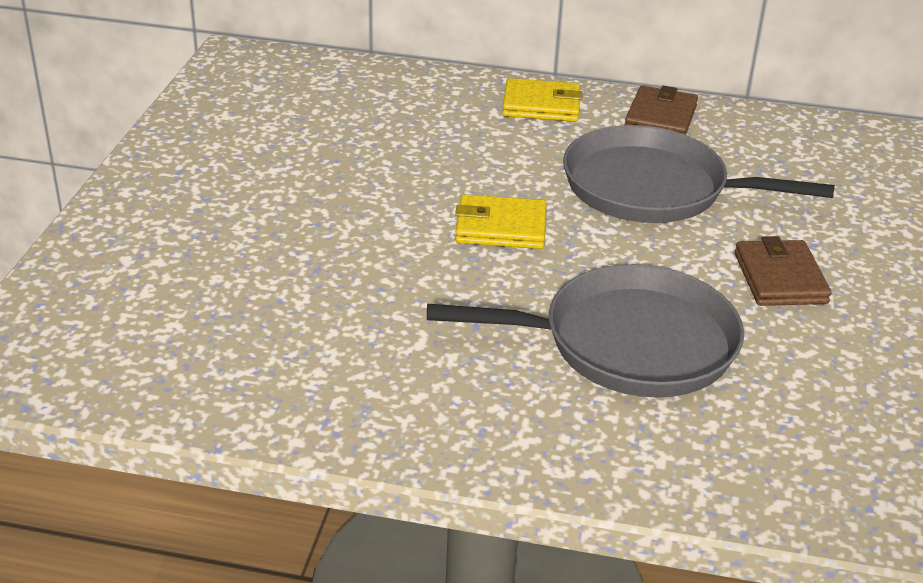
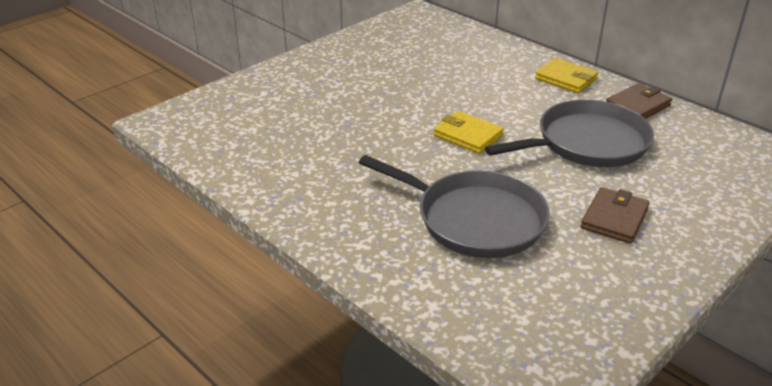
camera: 35 degrees right, 0 degrees up
(653, 188) = (587, 143): grey pan -> grey pan turned 105 degrees clockwise

